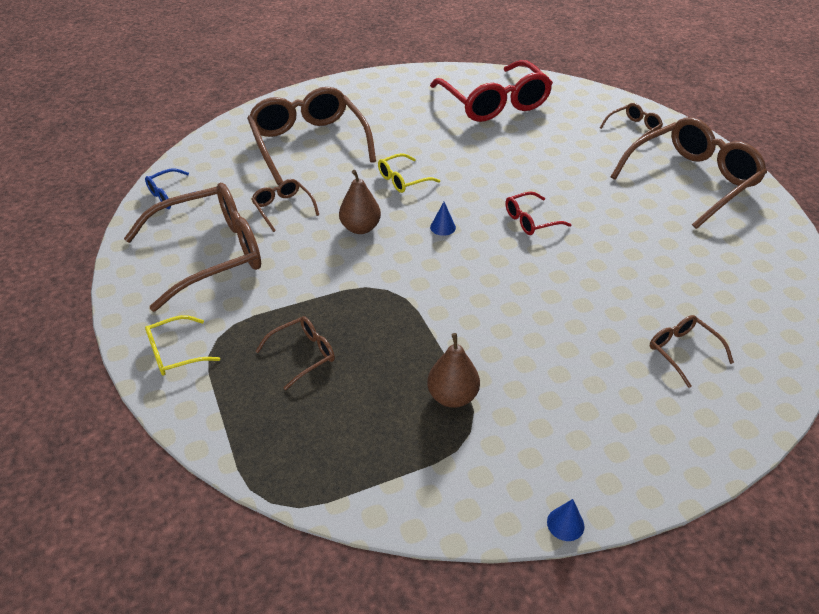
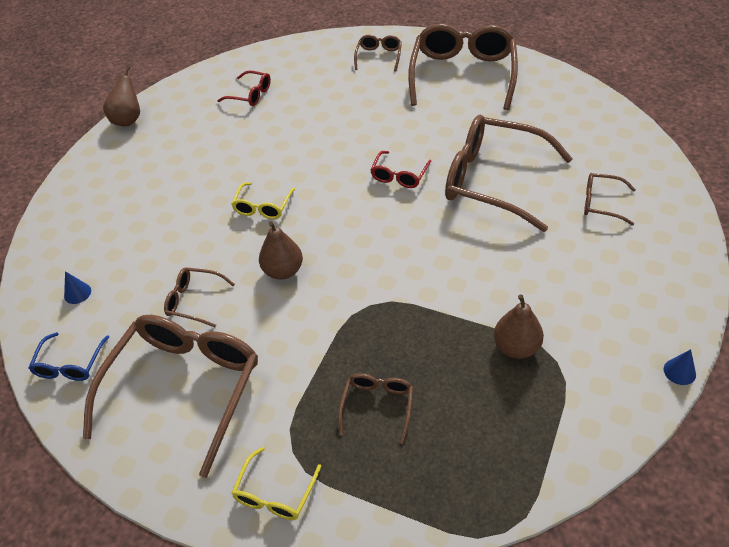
camera: 40 degrees left, 5 degrees up
(309, 143) = (137, 228): brown glasses -> brown glasses (494, 181)
(390, 75) = (128, 120): none -> brown pear
(443, 227) = (345, 225): blue cone -> blue cone (77, 293)
(494, 103) = (250, 94): red glasses -> red glasses, size x0.46

